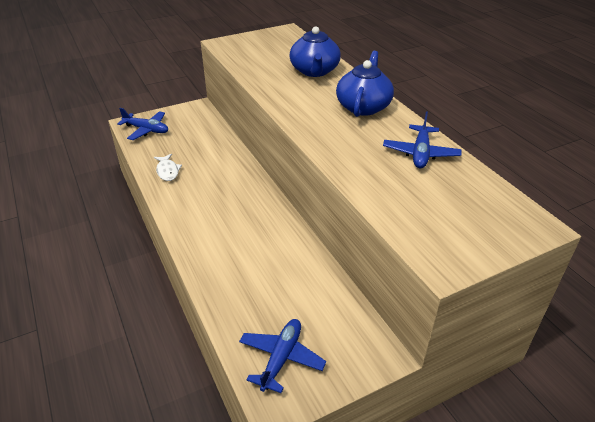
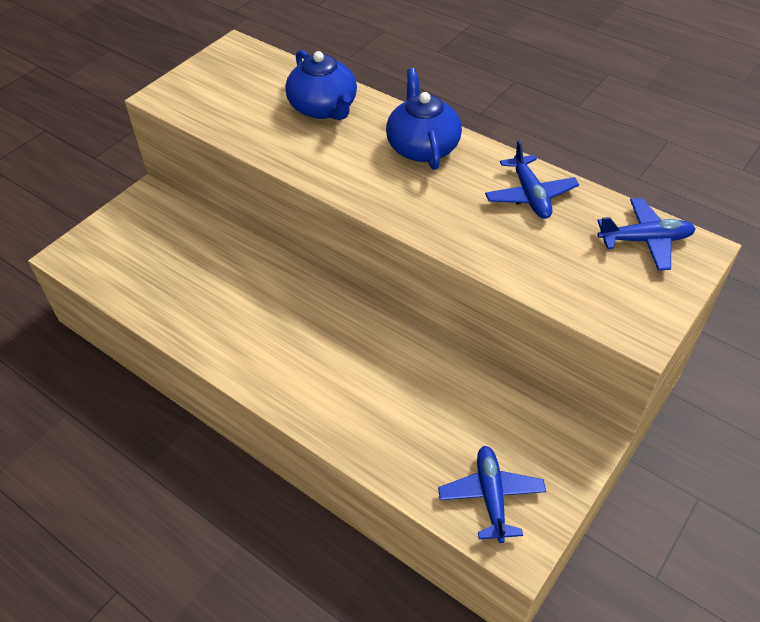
camera: 25 degrees left, 10 degrees up
(146, 130) = (101, 257): blue plane -> blue plane (645, 240)
(167, 171) = (181, 311): white fish -> none

